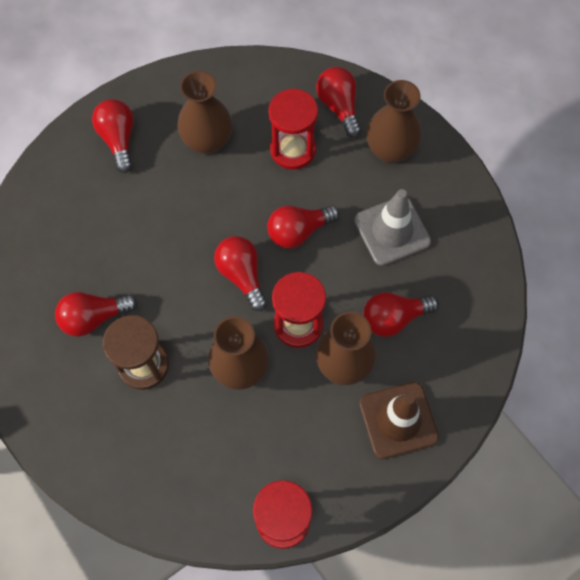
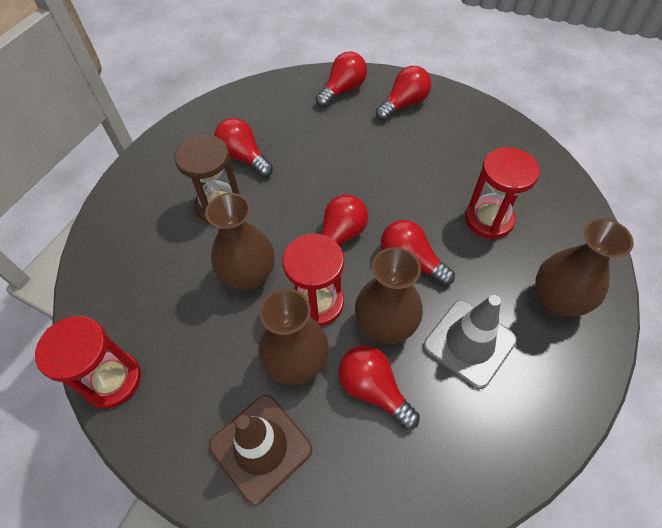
camera: 65 degrees right, 10 degrees down
(207, 142) = (446, 157): brown vase -> brown vase (385, 326)
(339, 107) = (563, 235): red light bulb -> red light bulb (343, 90)

